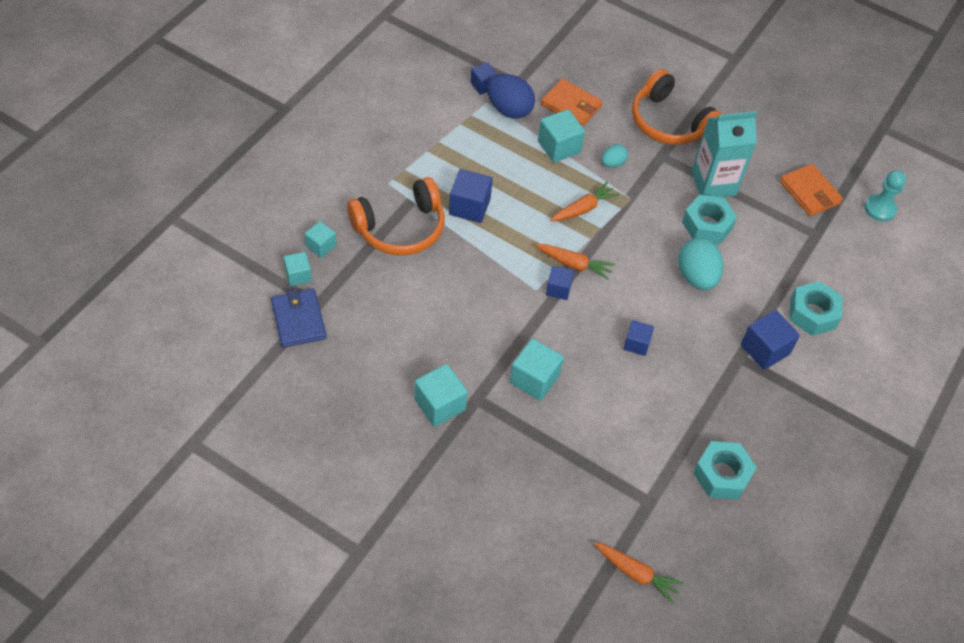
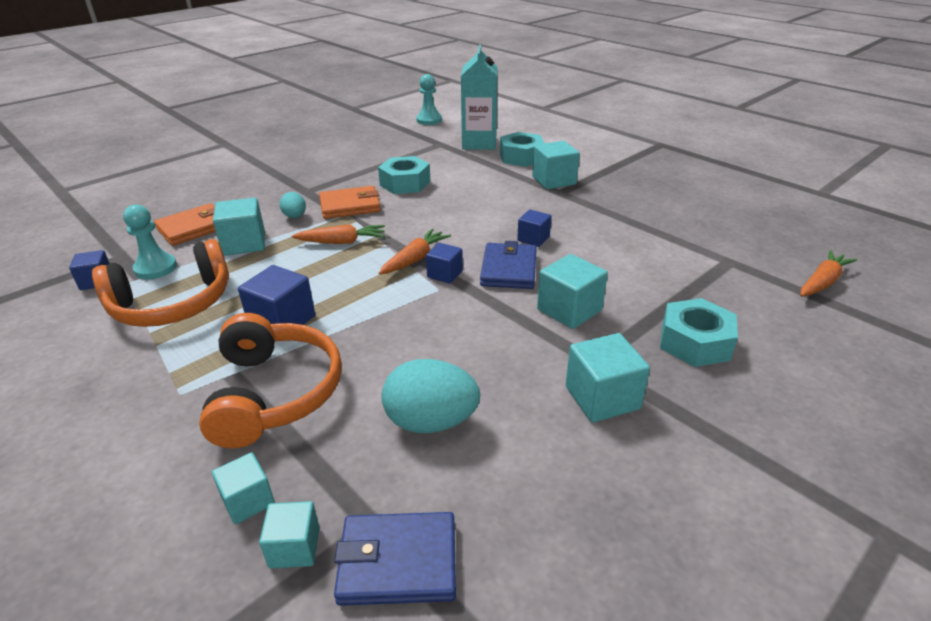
camera: 70 degrees left, 20 degrees down
(509, 109) = (155, 268): blue egg -> turquoise pawn
(579, 332) = (509, 269): none -> blue wallet
(583, 209) = (342, 242): orange carrot -> orange carrot turned 105 degrees clockwise
(669, 122) = (269, 181): orange headphones -> orange headphones (172, 304)
(696, 277) = (462, 197): turquoise egg -> turquoise egg (431, 422)
(713, 183) = (359, 173): turquoise carton -> turquoise carton (479, 143)
(722, 475) = (691, 219): turquoise nut -> turquoise nut (695, 342)
(765, 349) = (554, 180): blue cube -> turquoise cube
(809, 192) = (396, 139): orange wallet -> orange wallet (350, 206)

